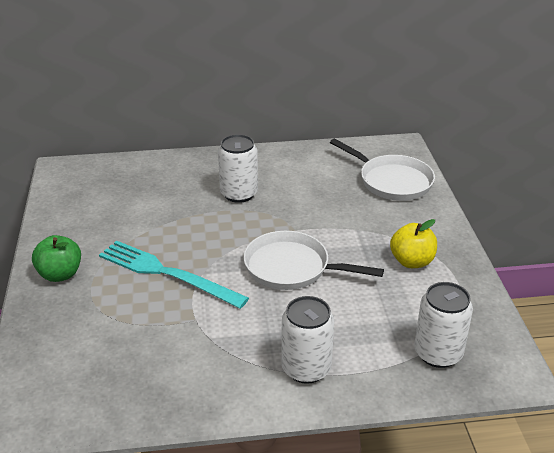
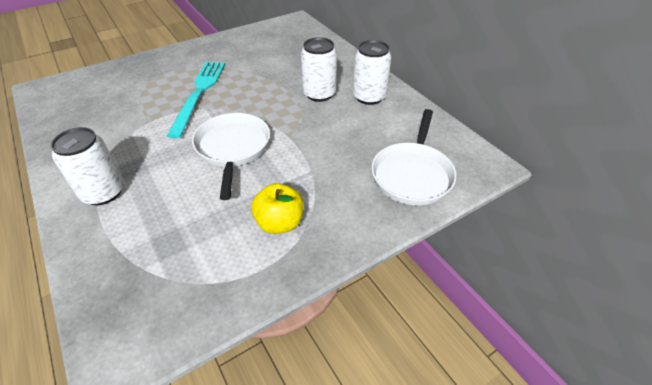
camera: 65 degrees right, 10 degrees up
(60, 274) = (181, 57): green apple -> none
(438, 353) = (138, 278): white can -> white can (369, 97)

